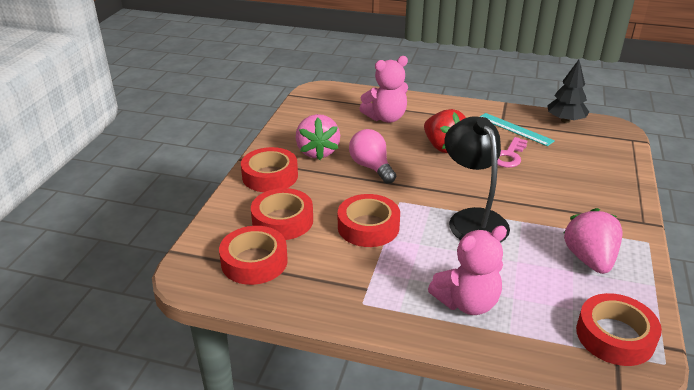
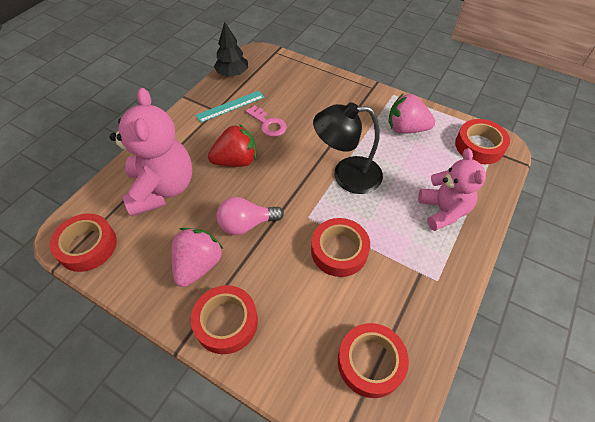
camera: 75 degrees left, 20 degrees up
(282, 220) = (311, 323): red tape -> red tape (87, 246)
(317, 152) = (198, 265): pink strawberry -> pink strawberry turned 75 degrees counterclockwise
(386, 118) = (162, 189): pink teddy bear -> pink teddy bear, size x1.50

